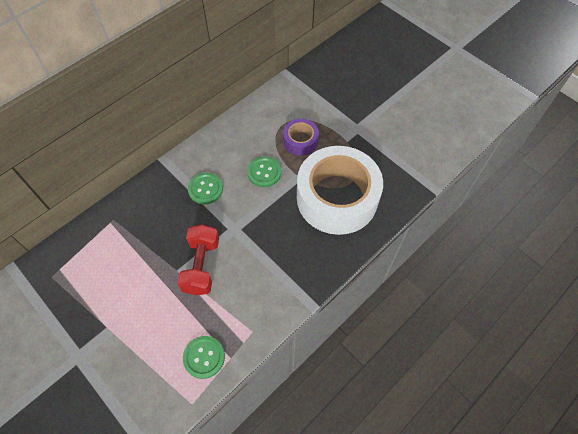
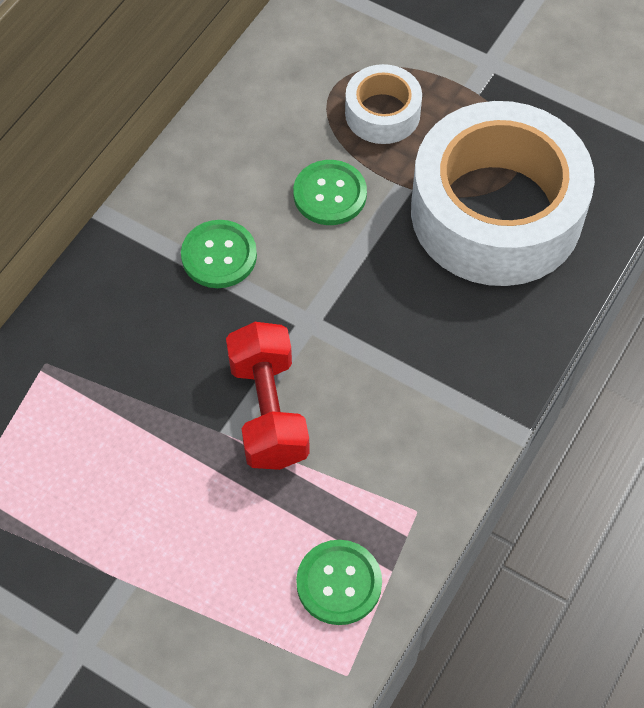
camera: 15 degrees left, 0 degrees up
(300, 141) = (382, 113): purple tape -> white tape

